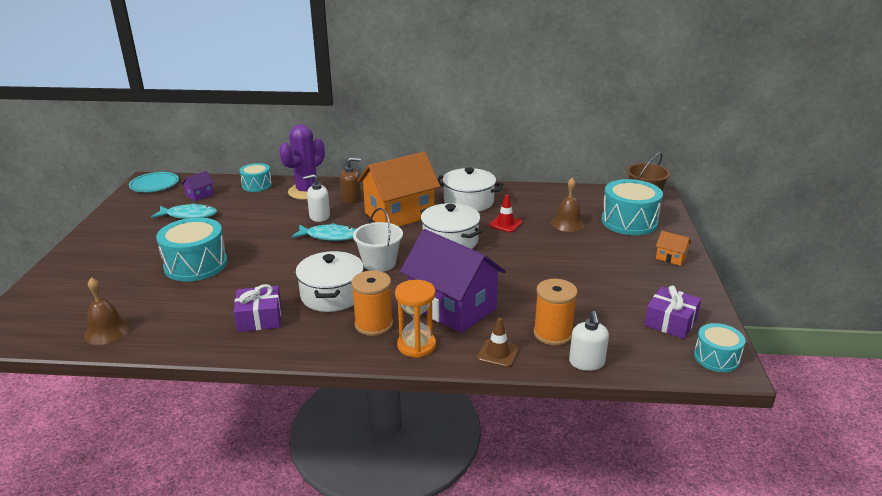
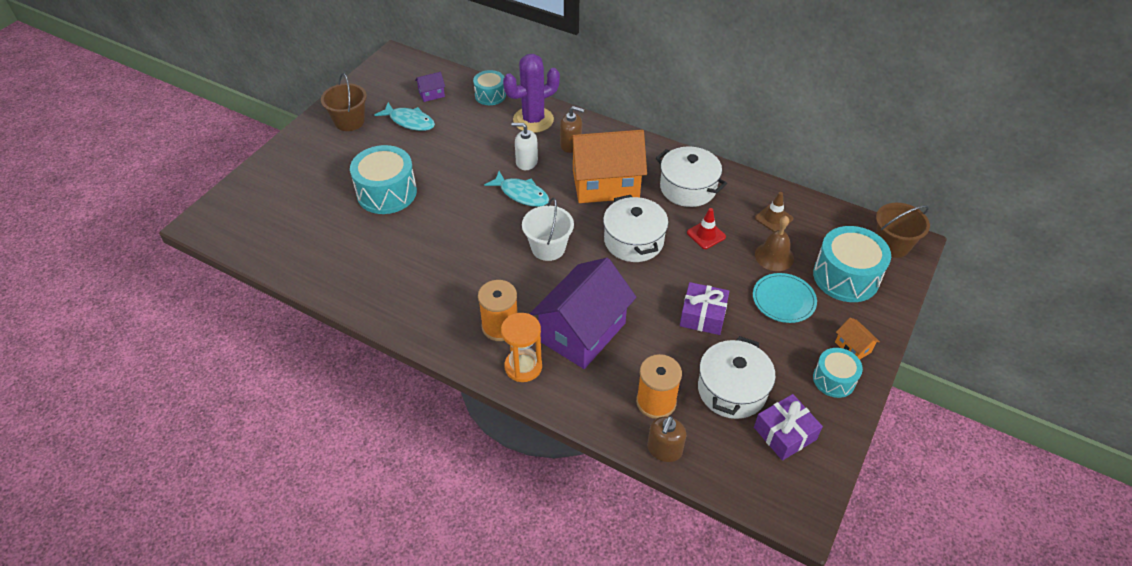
camera: 25 degrees right, 20 degrees up
(107, 331) = (285, 251): brown bell -> none
(126, 228) = (349, 121): none -> brown bucket
(154, 184) = (398, 65): turquoise plate -> turquoise plate (783, 300)
(259, 318) = (409, 281): purple gift -> purple gift (703, 315)
(332, 295) = (483, 275): white pot -> white pot (732, 390)
(452, 307) = (582, 332): purple house -> purple house turned 60 degrees clockwise
(498, 353) = (589, 405): brown traffic cone -> brown traffic cone (773, 218)
(586, 362) = (664, 449): white soap dispenser -> brown soap dispenser
(716, 358) = (797, 496): turquoise drum -> turquoise drum (834, 379)

